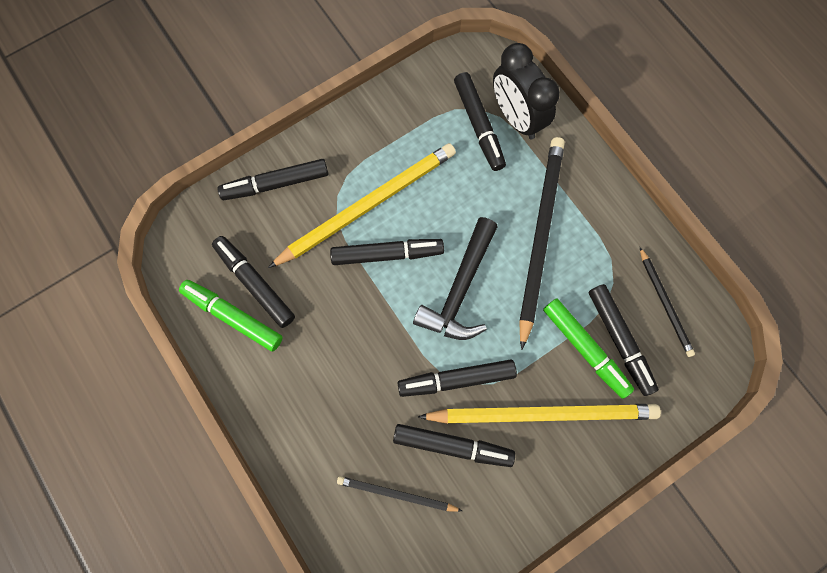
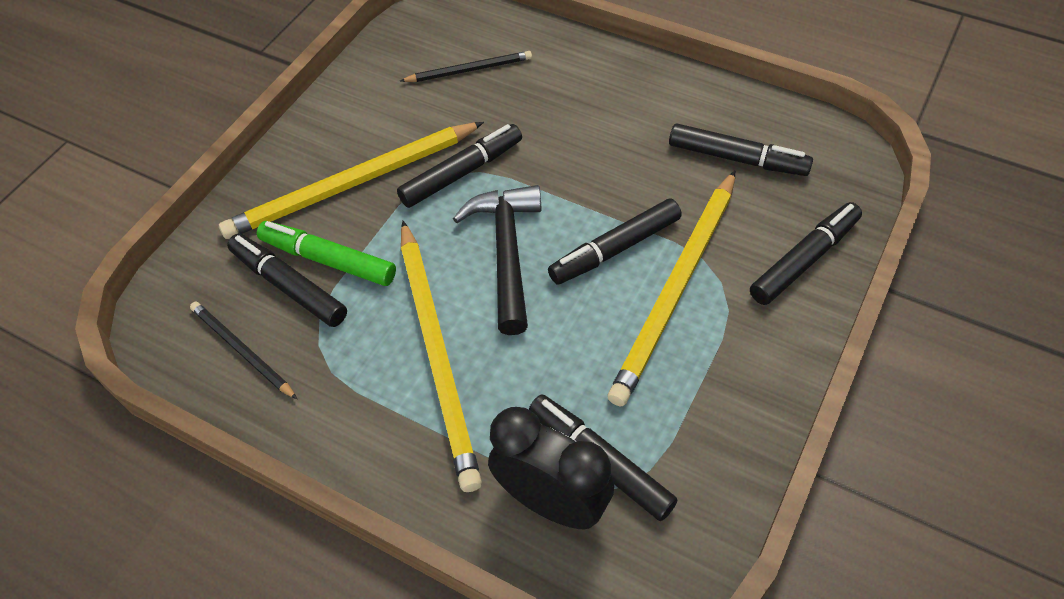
camera: 155 degrees right, 20 degrees down
(233, 316) = (733, 123): green marker -> none
(452, 446) = (435, 122): black marker -> none
(540, 237) = (437, 354): black pencil -> yellow pencil

